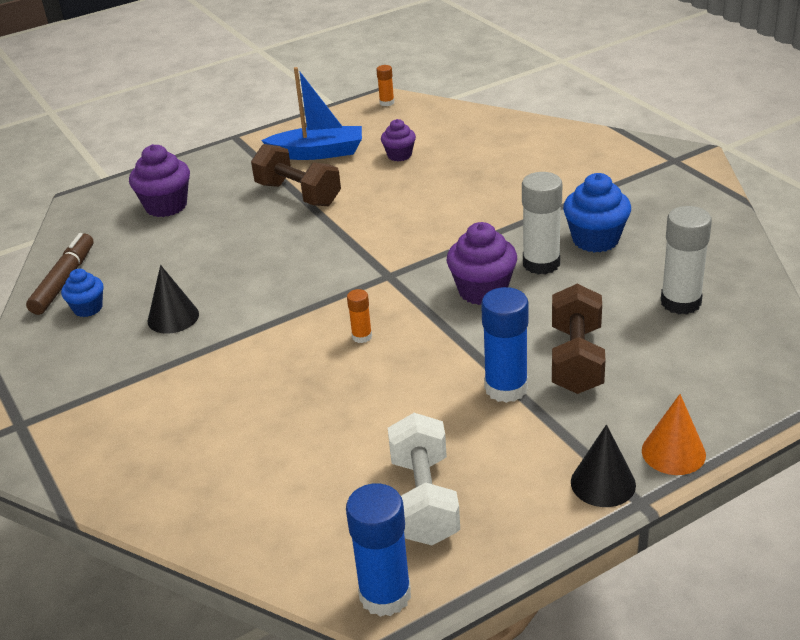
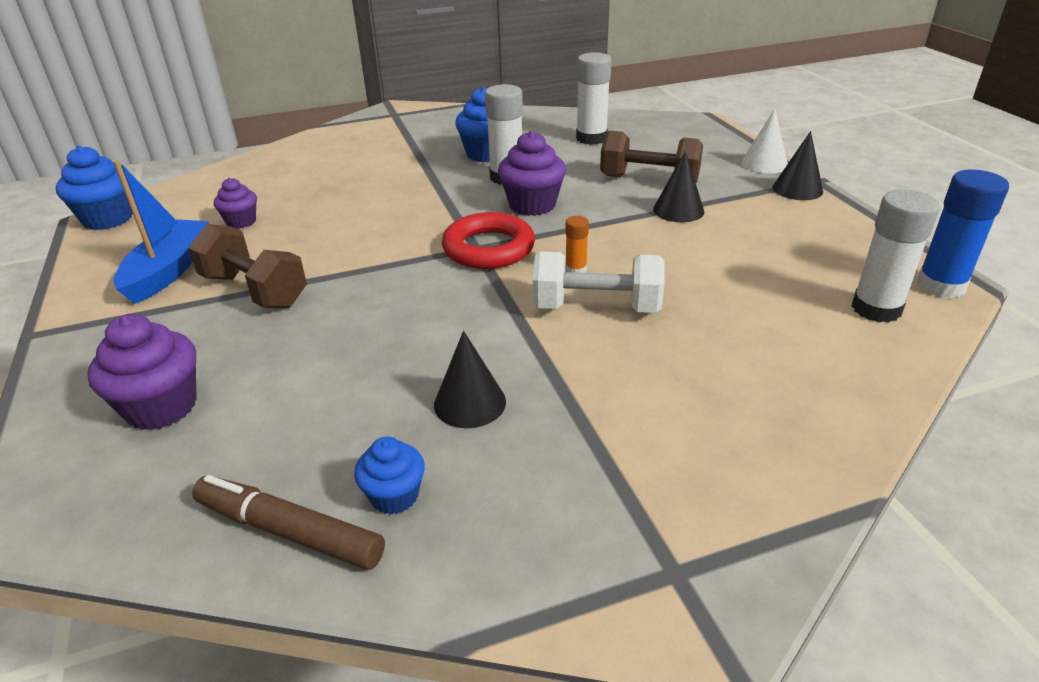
camera: 80 degrees left, 0 degrees up
(298, 194) = (254, 290): brown dumbbell -> brown dumbbell turned 75 degrees clockwise
(327, 537) = (876, 309): none -> white glue stick
(387, 103) = (108, 219): orange glue stick -> blue cupcake
(388, 282) = (488, 248): none -> red ring
(424, 500) = (821, 258): white dumbbell -> white dumbbell (596, 307)
(506, 388) = (678, 210): blue glue stick -> black cone
(673, 452) = (764, 164): orange cone -> white cone

